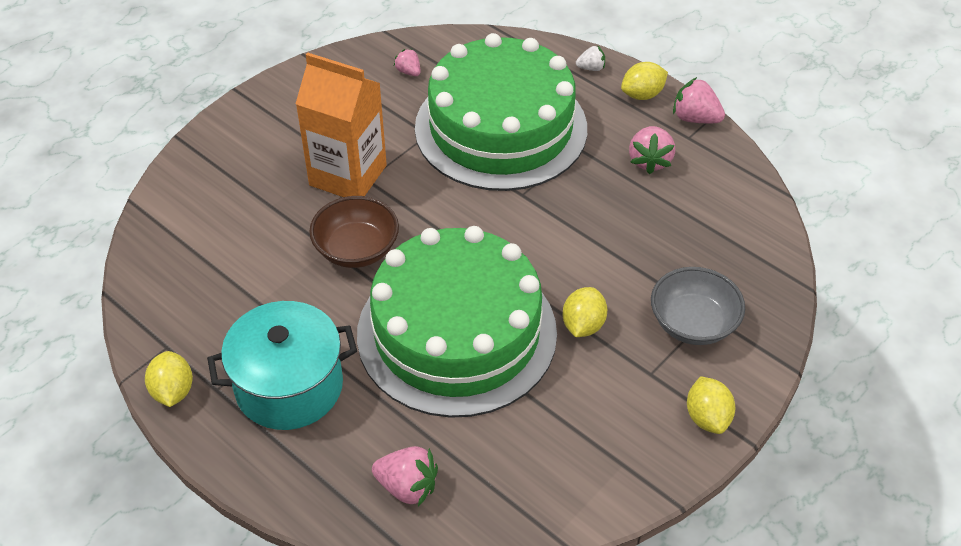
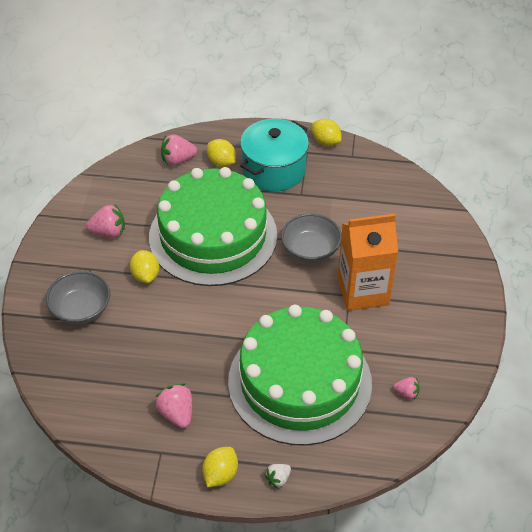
camera: 145 degrees right, 0 degrees up
(356, 249) = (310, 250): brown bowl -> grey bowl
(695, 118) = (165, 474): pink strawberry -> pink strawberry (108, 232)
(707, 417) = (46, 262): yellow lemon -> yellow lemon (221, 162)

